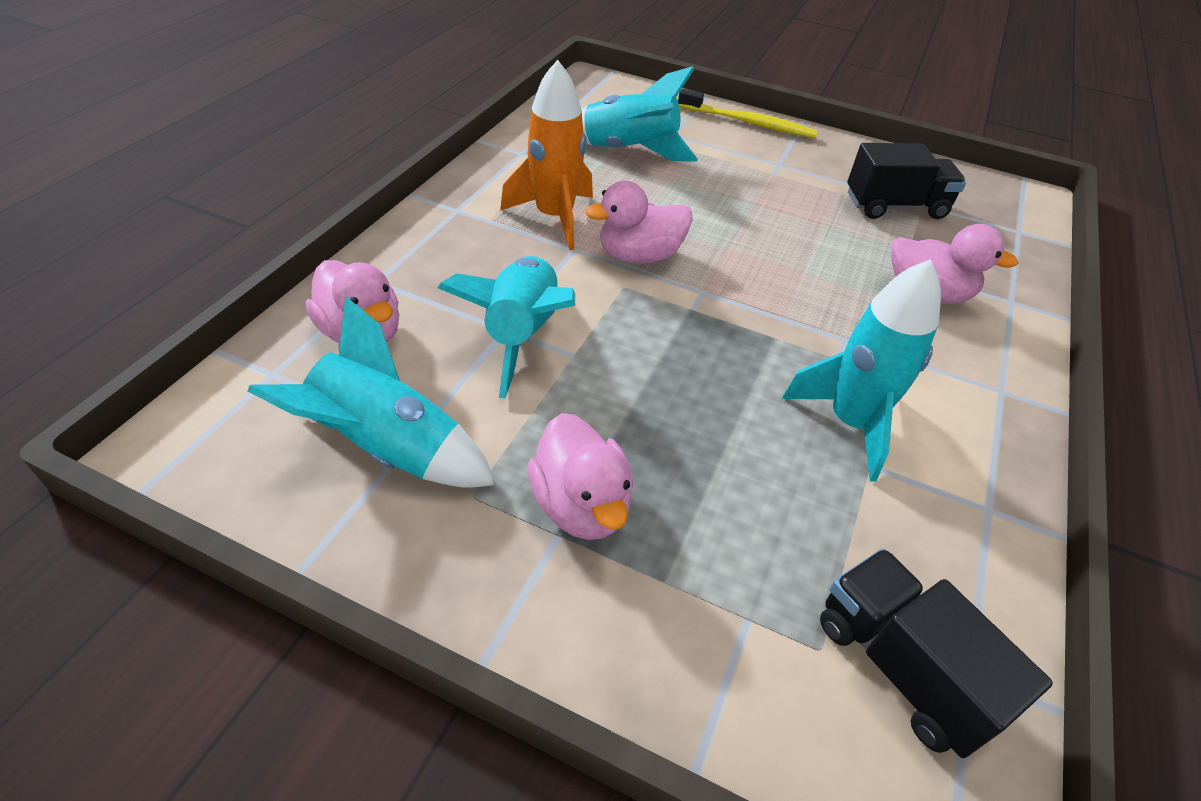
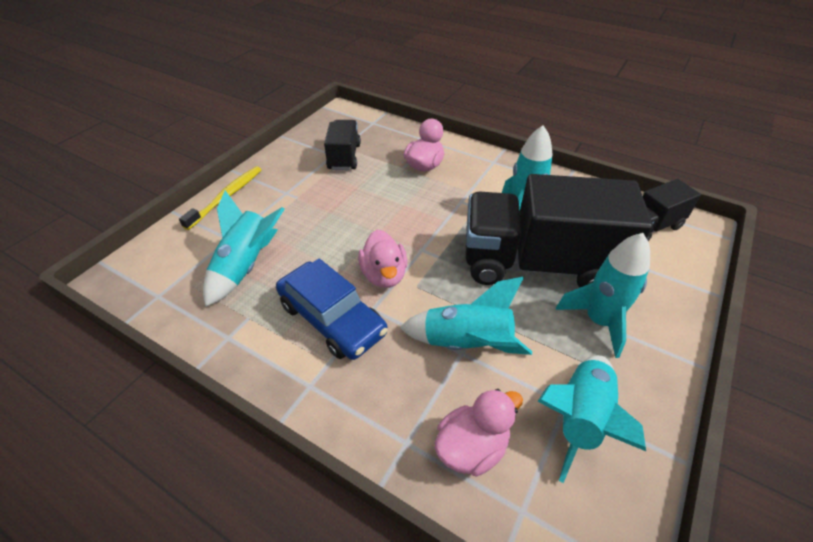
camera: 80 degrees left, 0 degrees up
(554, 217) = (332, 319): orange rocket -> blue car
(581, 505) = (598, 321): pink duck -> turquoise rocket
(708, 431) = (537, 264): none -> black truck

